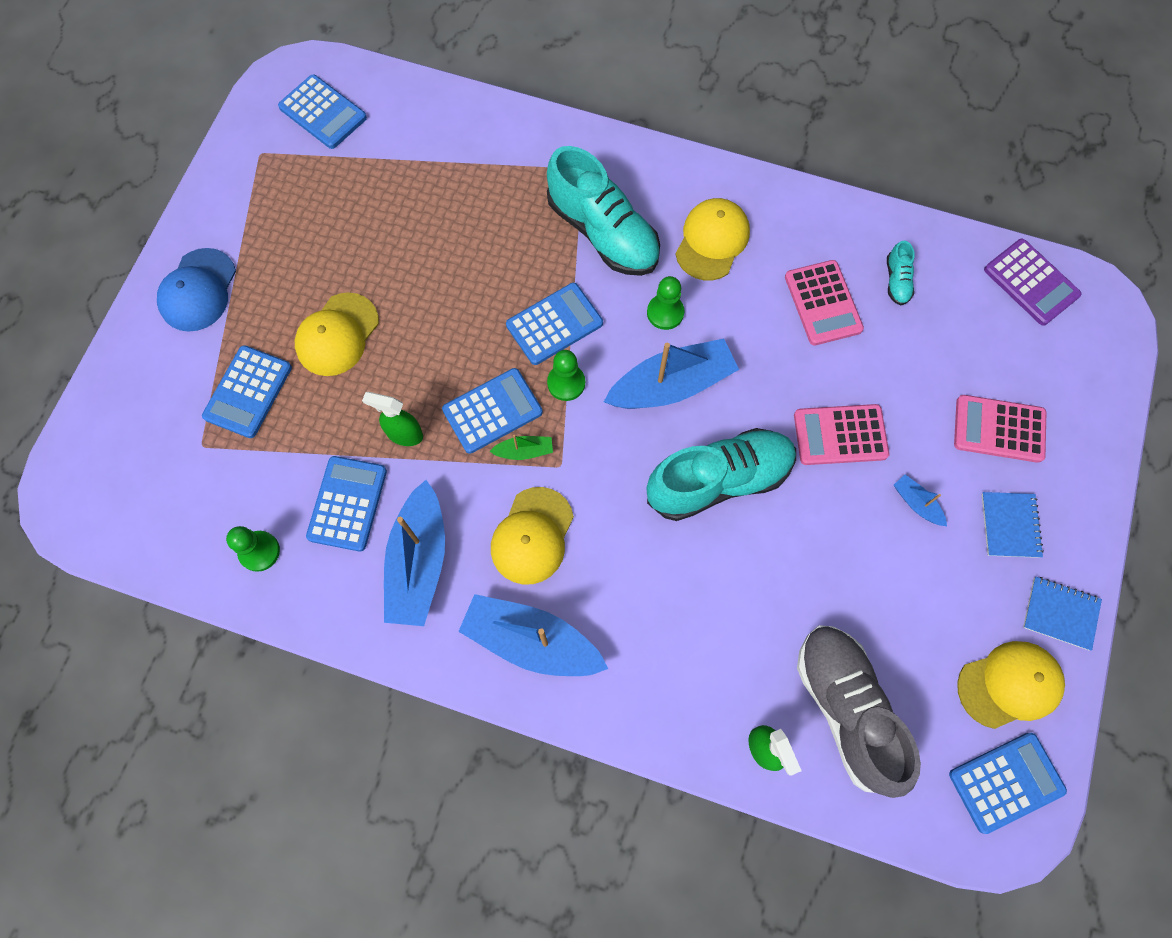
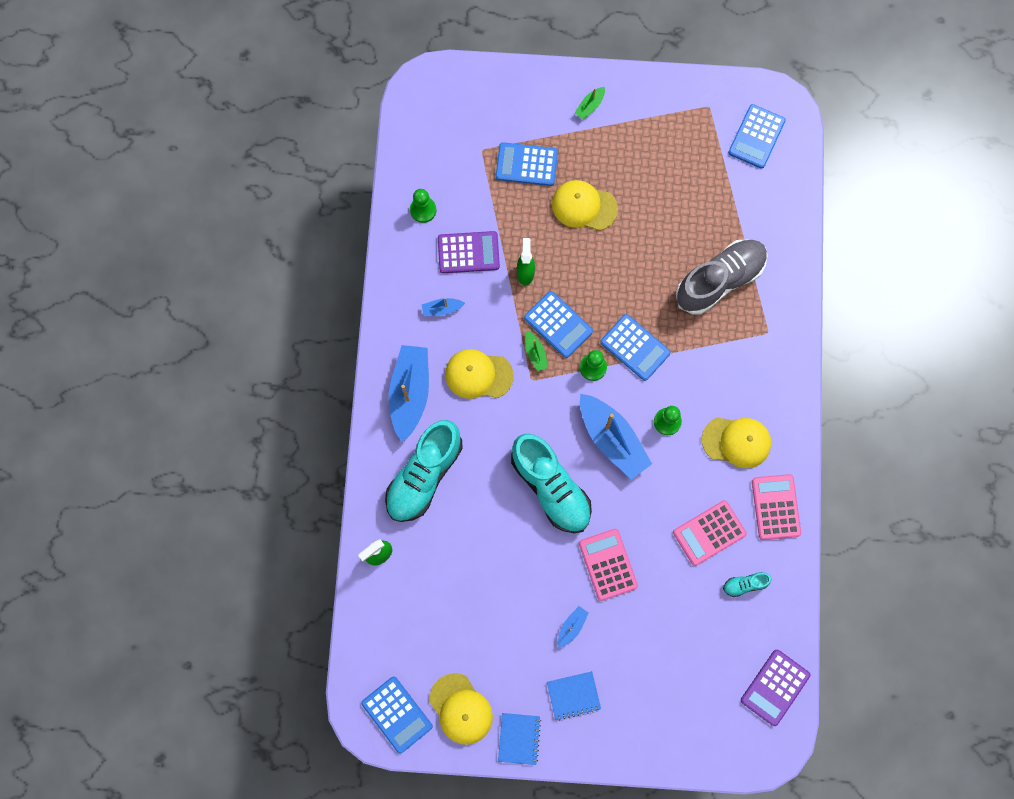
camera: 75 degrees right, 5 degrees up
(198, 290) = (590, 106): blue cap -> green boat
(347, 503) = (468, 252): blue calculator -> purple calculator
(418, 562) = (442, 309): blue boat -> blue boat, size x0.45
(603, 232) = (719, 362): turquoise shoe -> turquoise shoe (424, 475)
(846, 708) = (418, 602): grey shoe -> grey shoe (719, 280)
(999, 429) = (645, 678): pink calculator -> pink calculator (775, 507)

